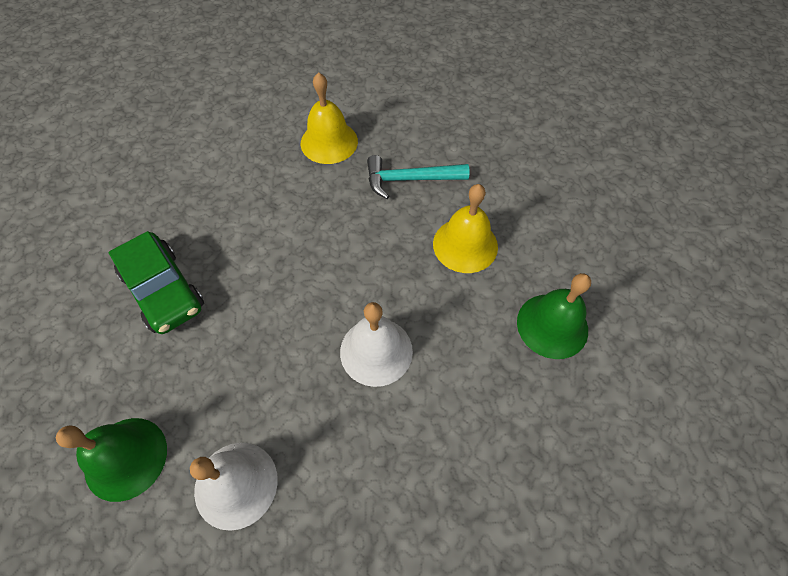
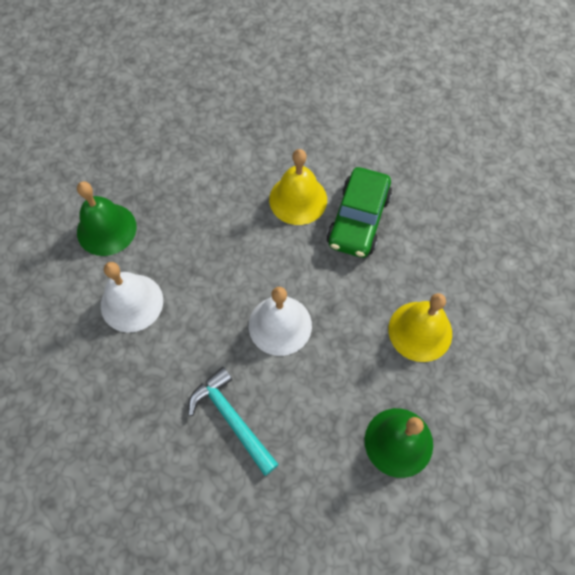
camera: 55 degrees right, 5 degrees up
(164, 290) = (223, 160): green car -> green car (358, 220)
(329, 142) = (432, 167): yellow bell -> yellow bell (298, 199)
(409, 179) = (448, 250): turquoise hammer -> turquoise hammer (231, 419)

